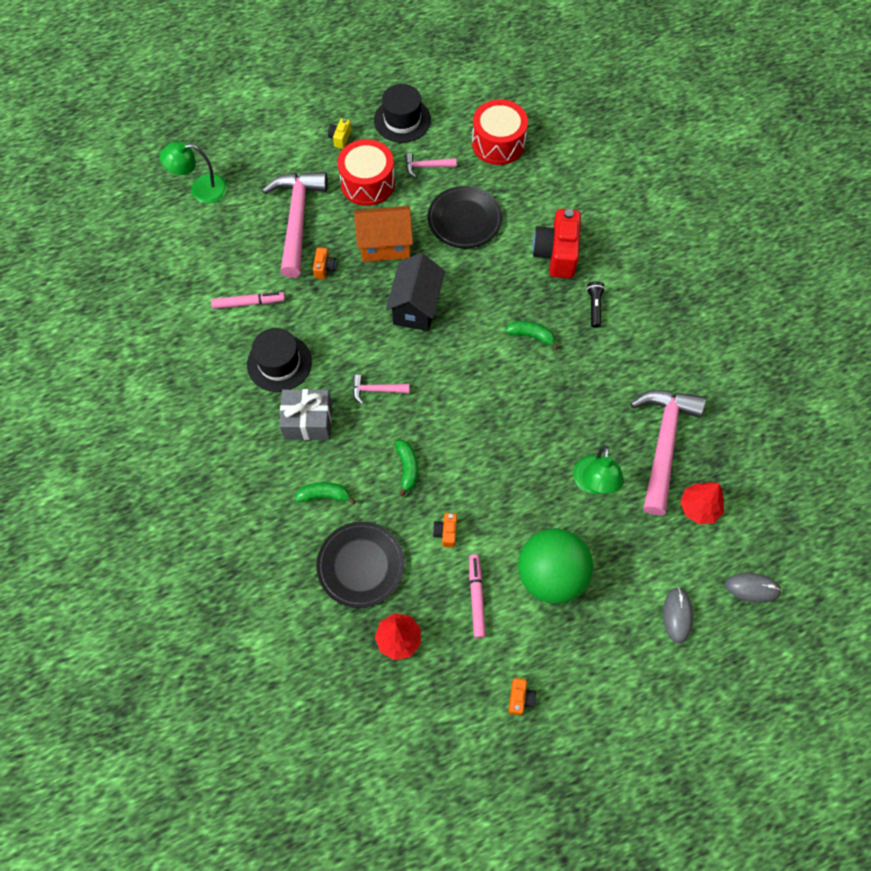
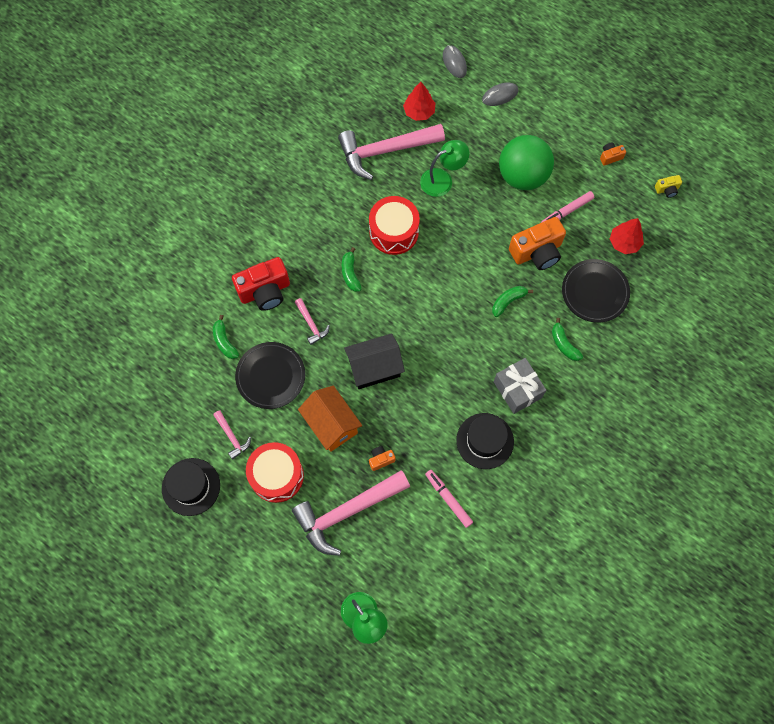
camera: 120 degrees left, 5 degrees up
(340, 138) = (240, 529): yellow camera -> yellow camera (667, 190)
(376, 390) = (462, 356): pink hammer -> pink hammer (311, 324)
(446, 532) = (537, 252): orange camera -> orange camera, size x2.17
(498, 143) = (175, 391): red drum -> red drum (394, 232)
(523, 199) = (224, 341): none -> green banana
(594, 307) = (299, 242): black flashlight -> none

